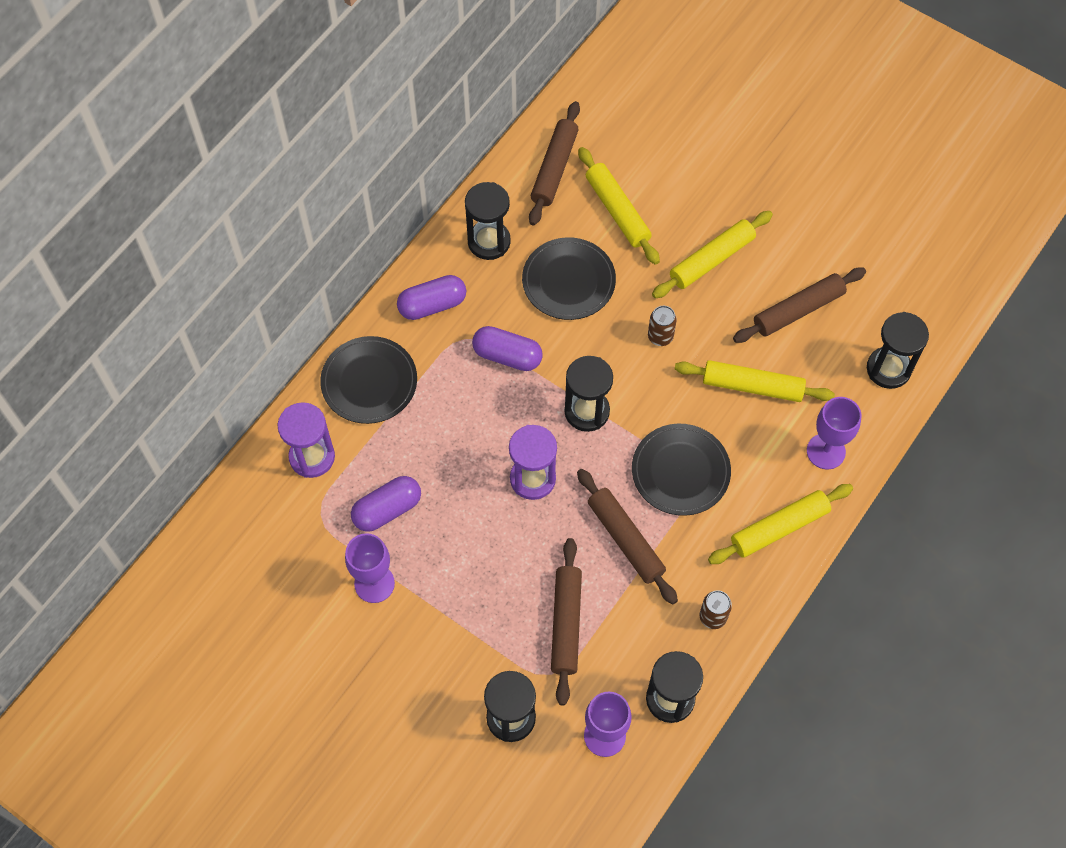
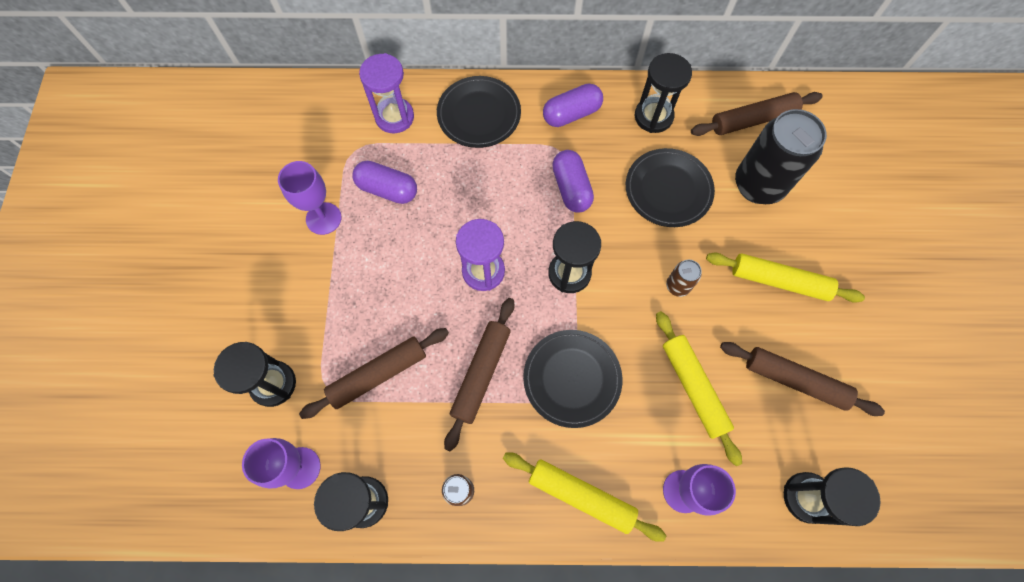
camera: 55 degrees right, 5 degrees up
(432, 305) = (571, 114): purple capsule -> purple capsule turned 60 degrees counterclockwise
(617, 211) = (758, 185): yellow rolling pin -> black can

